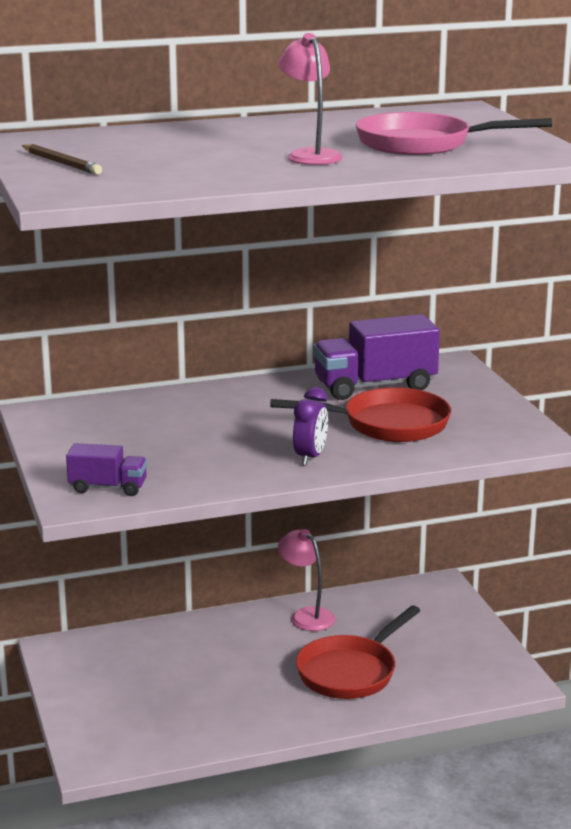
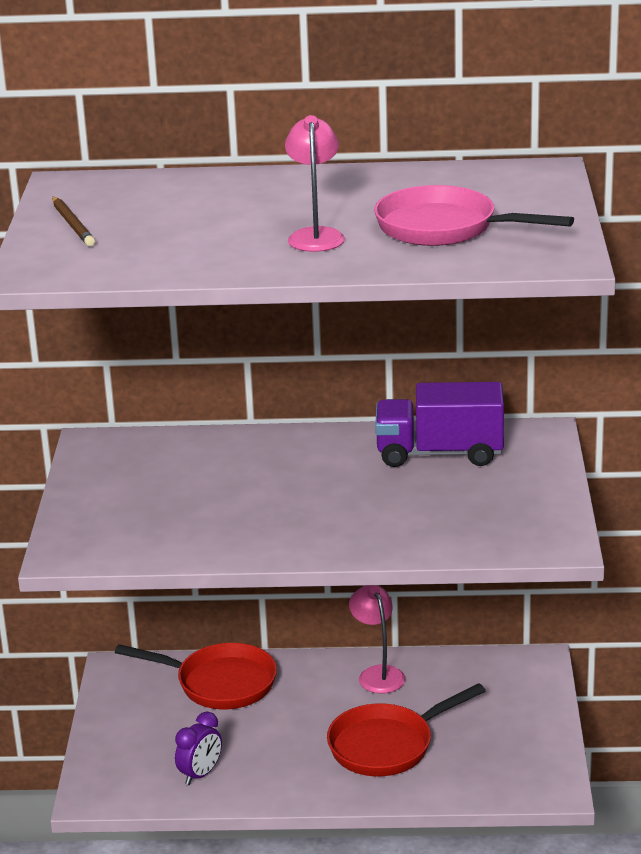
camera: 20 degrees right, 5 degrees up
(108, 488) = (101, 542): purple truck -> none
(310, 457) = (313, 534): purple clock -> purple clock (200, 774)
(388, 424) = (419, 504): red pan -> red pan (220, 683)

